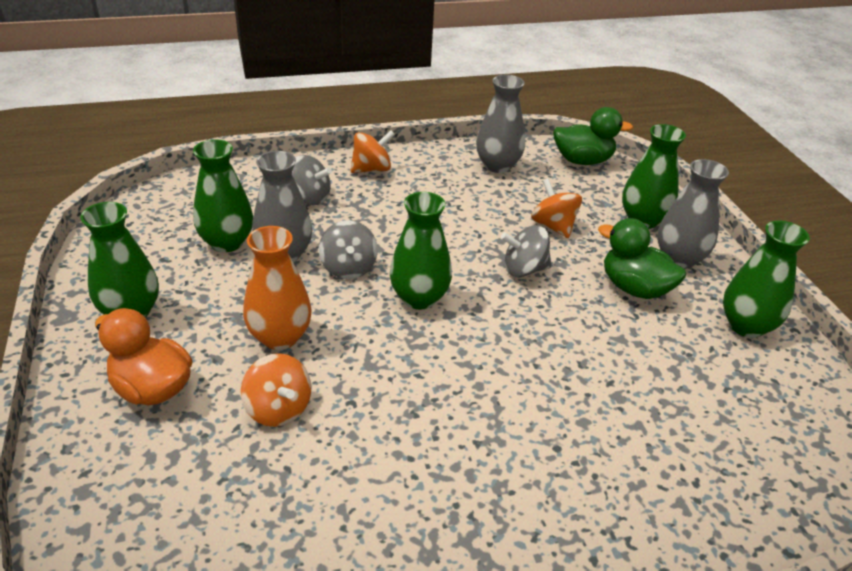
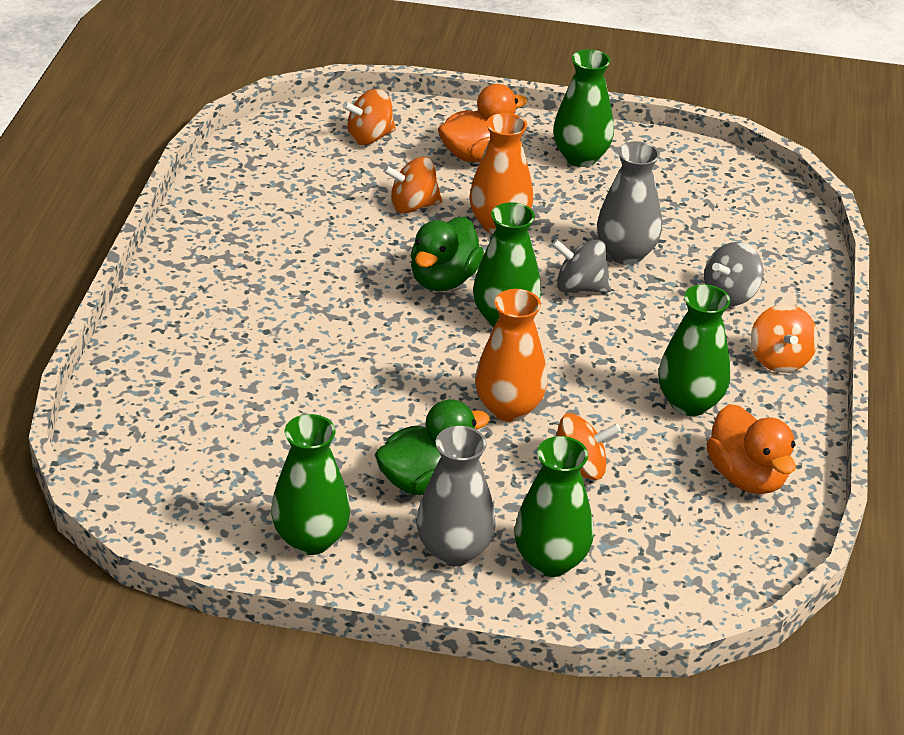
camera: 115 degrees right, 0 degrees up
(143, 499) = (369, 137): none -> orange spinning top
(227, 242) = (665, 224): green vase -> green vase (689, 403)
(497, 166) = (746, 477): grey vase -> orange duck
(524, 269) = (508, 408): grey spinning top -> orange vase
(582, 161) = (728, 574): green duck -> green duck (443, 280)

